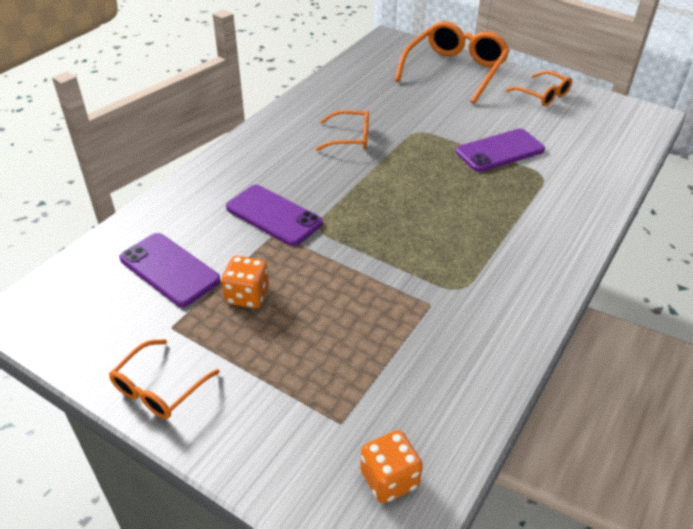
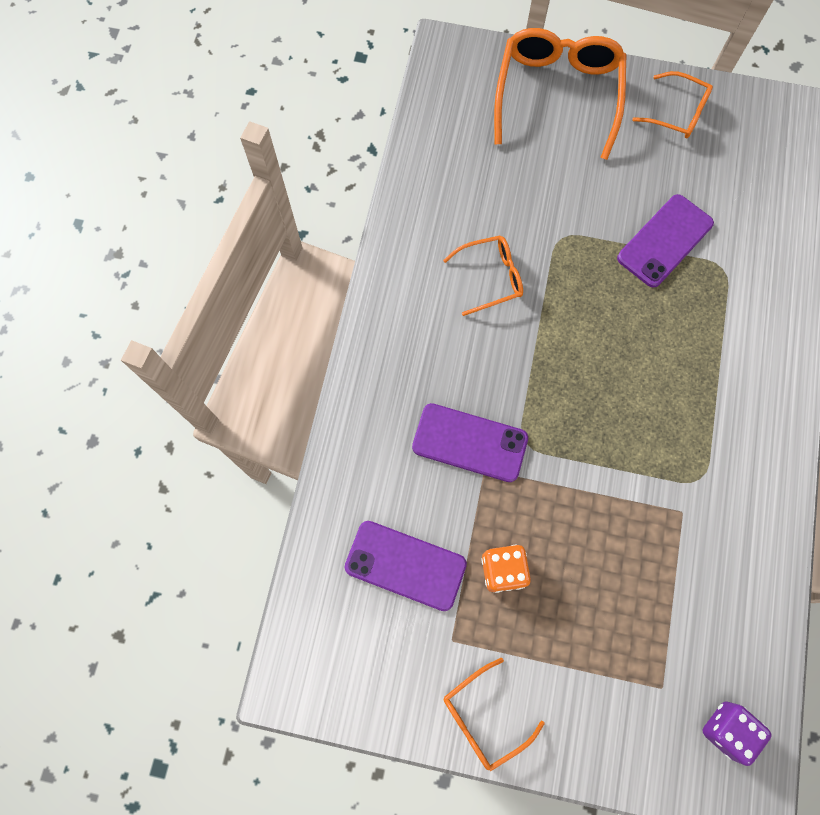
camera: 20 degrees left, 30 degrees up
(159, 388) = (484, 717): orange glasses -> orange glasses turned 45 degrees clockwise
(389, 479) = (726, 729): orange dice -> purple dice

